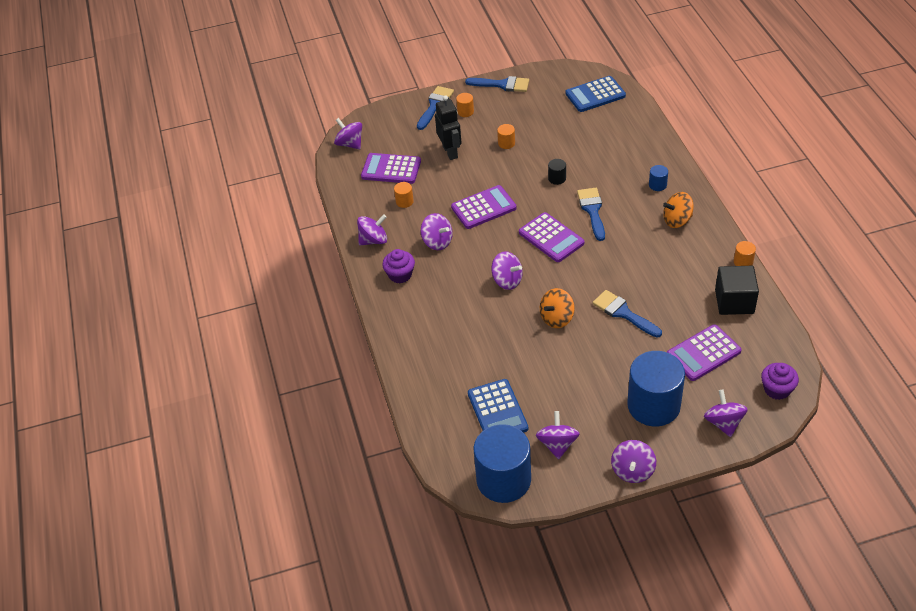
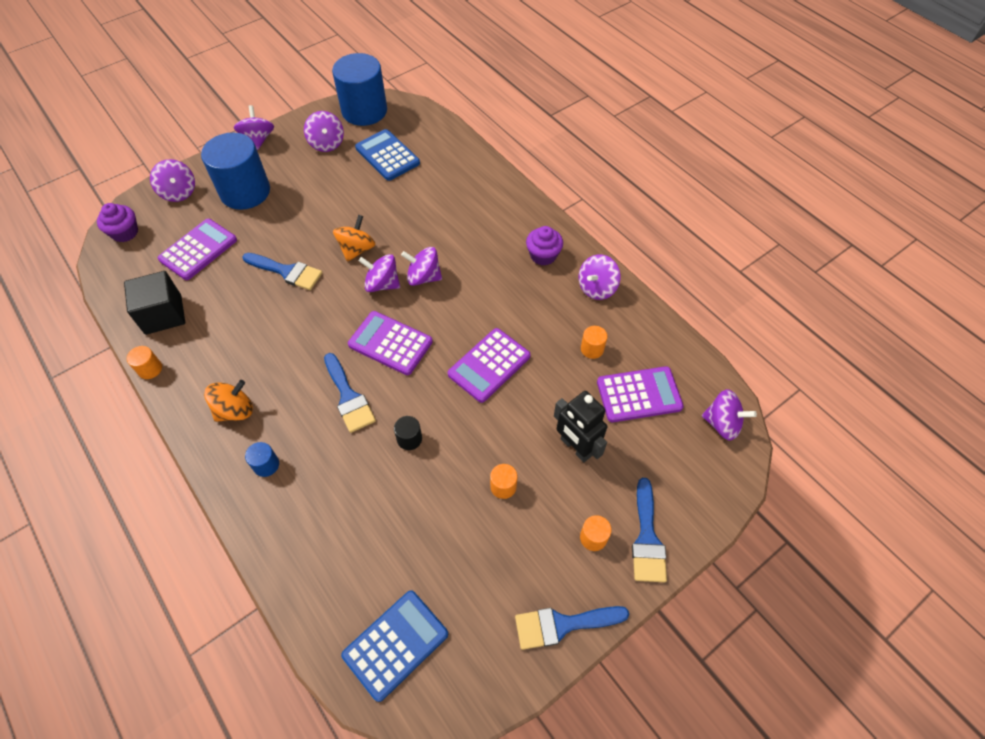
camera: 155 degrees right, 10 degrees up
(437, 242) = (523, 304): purple spinning top -> purple spinning top (382, 284)

